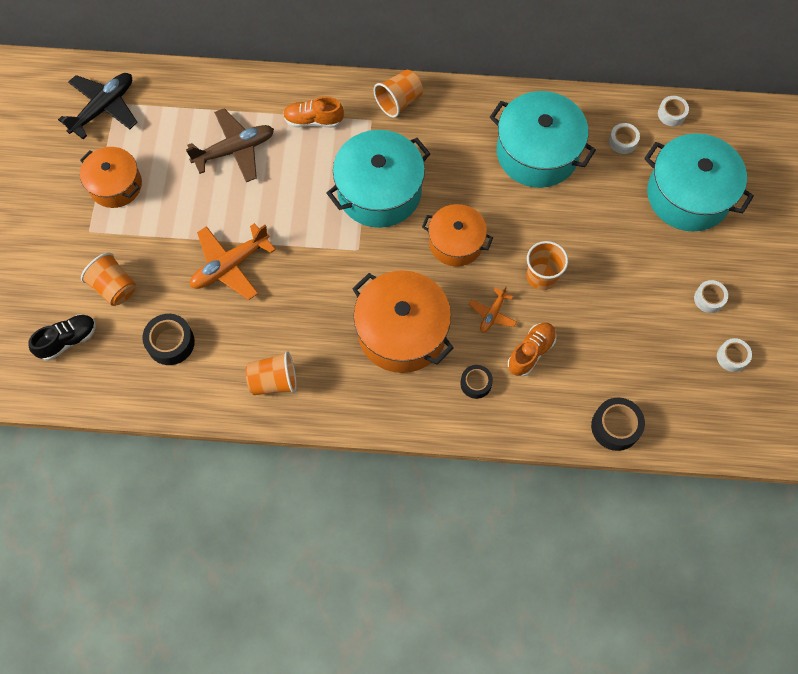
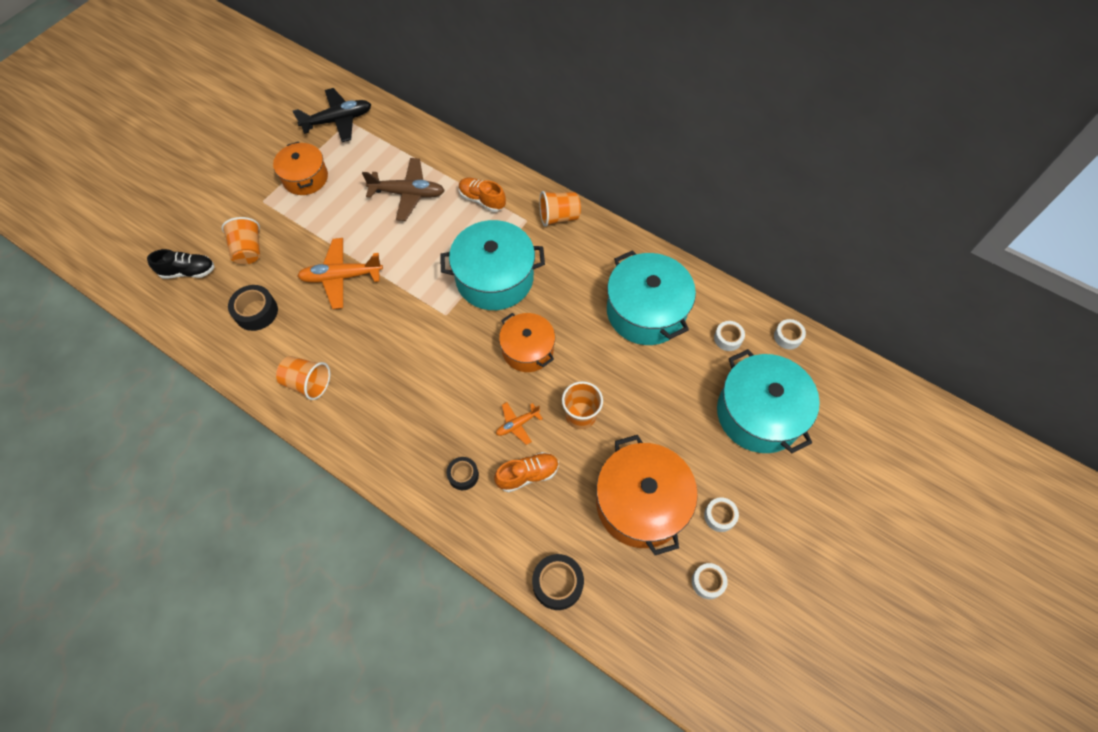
camera: 30 degrees right, 5 degrees down
(402, 332) = (433, 399): orange pot -> orange pot (641, 503)

